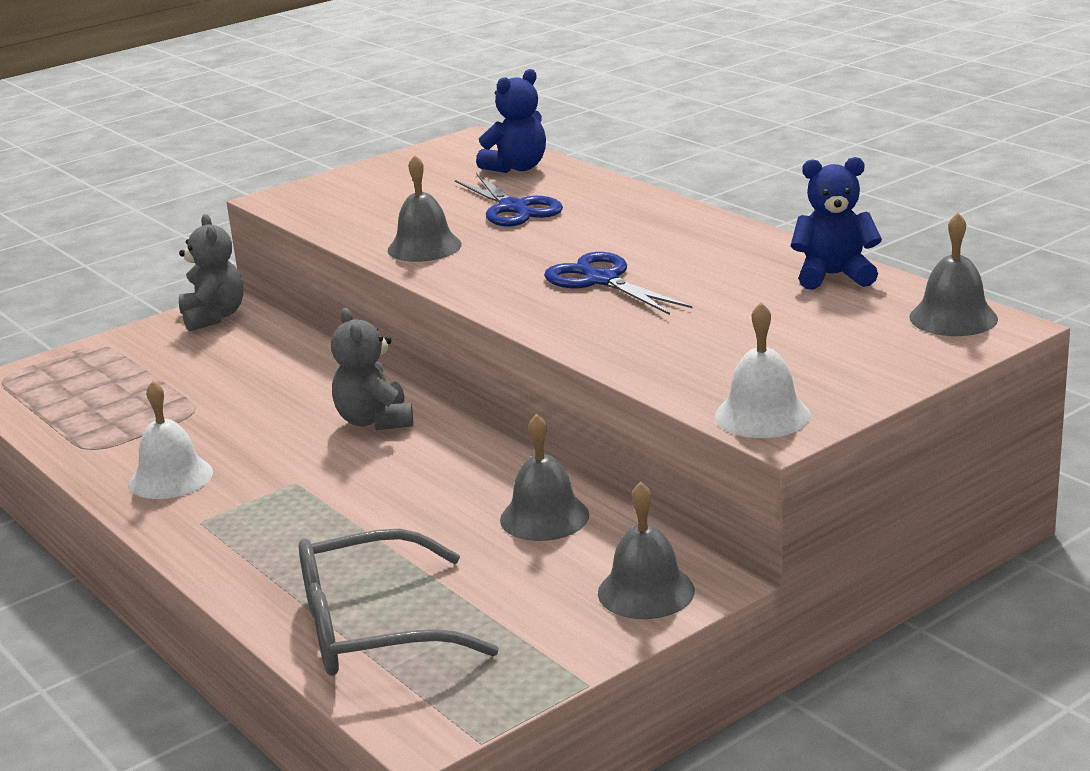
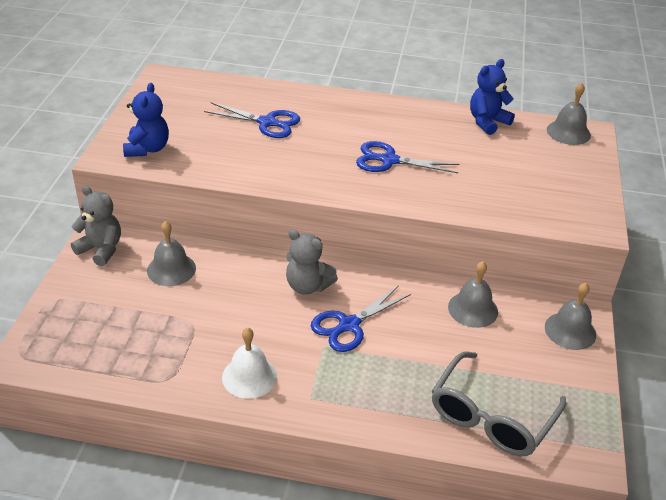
camera: 45 degrees left, 15 degrees up
(357, 474) = (348, 325): none -> blue scissors
(424, 247) = (260, 167): grey bell -> grey bell (171, 269)
(517, 168) = (223, 91): blue teddy bear -> blue teddy bear (147, 149)
(762, 415) = (580, 221): white bell -> none

